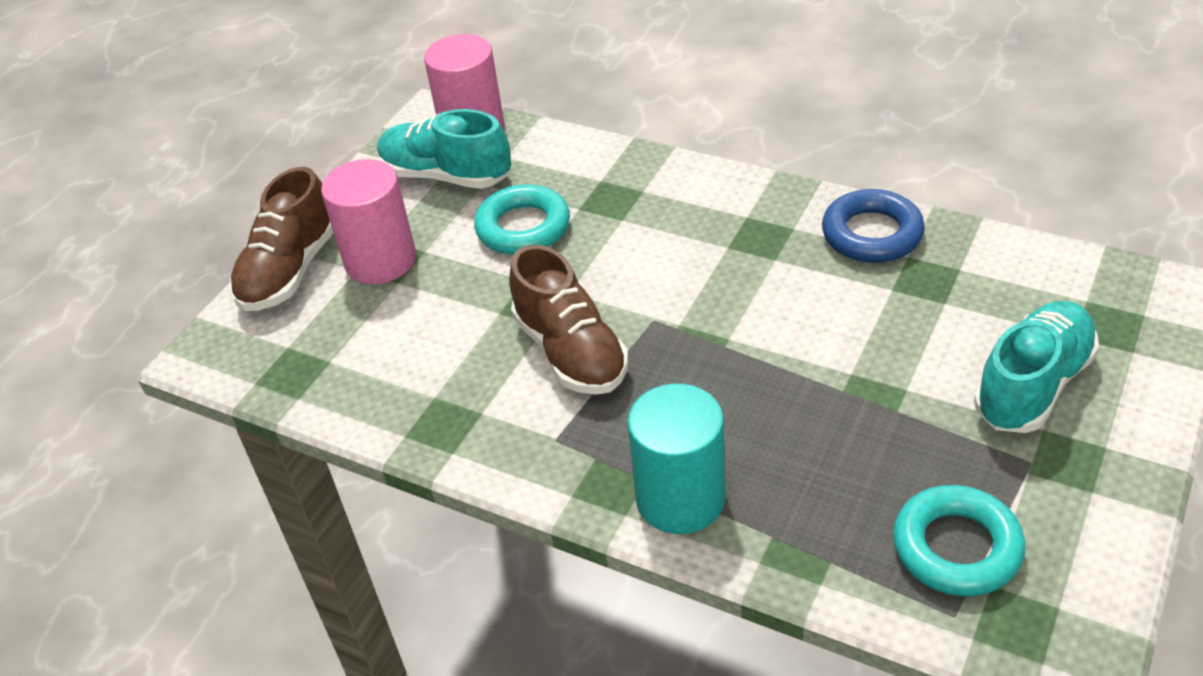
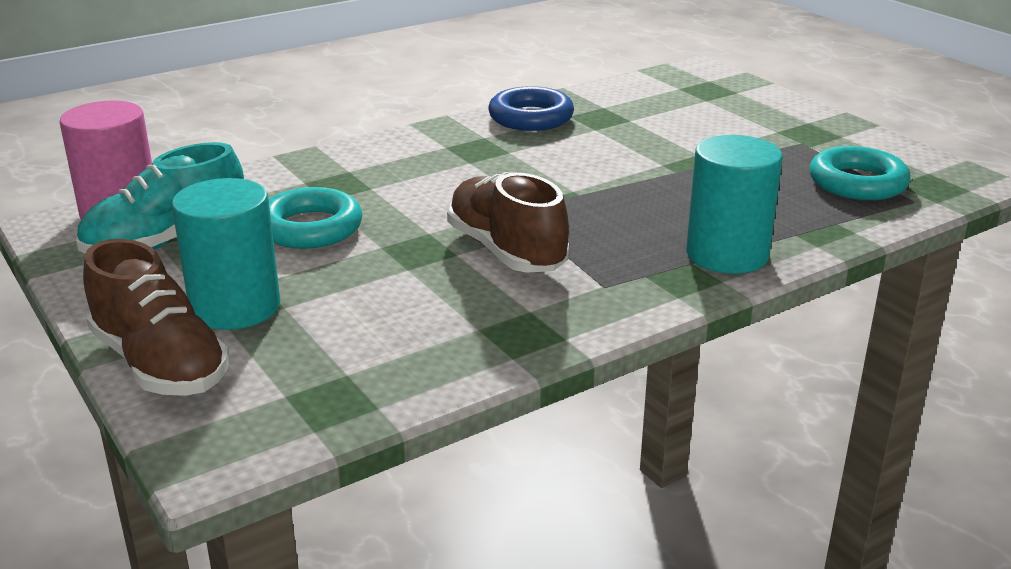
camera: 65 degrees left, 15 degrees down
(380, 260) = (235, 307): pink cylinder -> turquoise cylinder
(571, 352) = (506, 251): brown shoe -> brown shoe turned 120 degrees counterclockwise
(1032, 385) = (736, 122): turquoise shoe -> none

